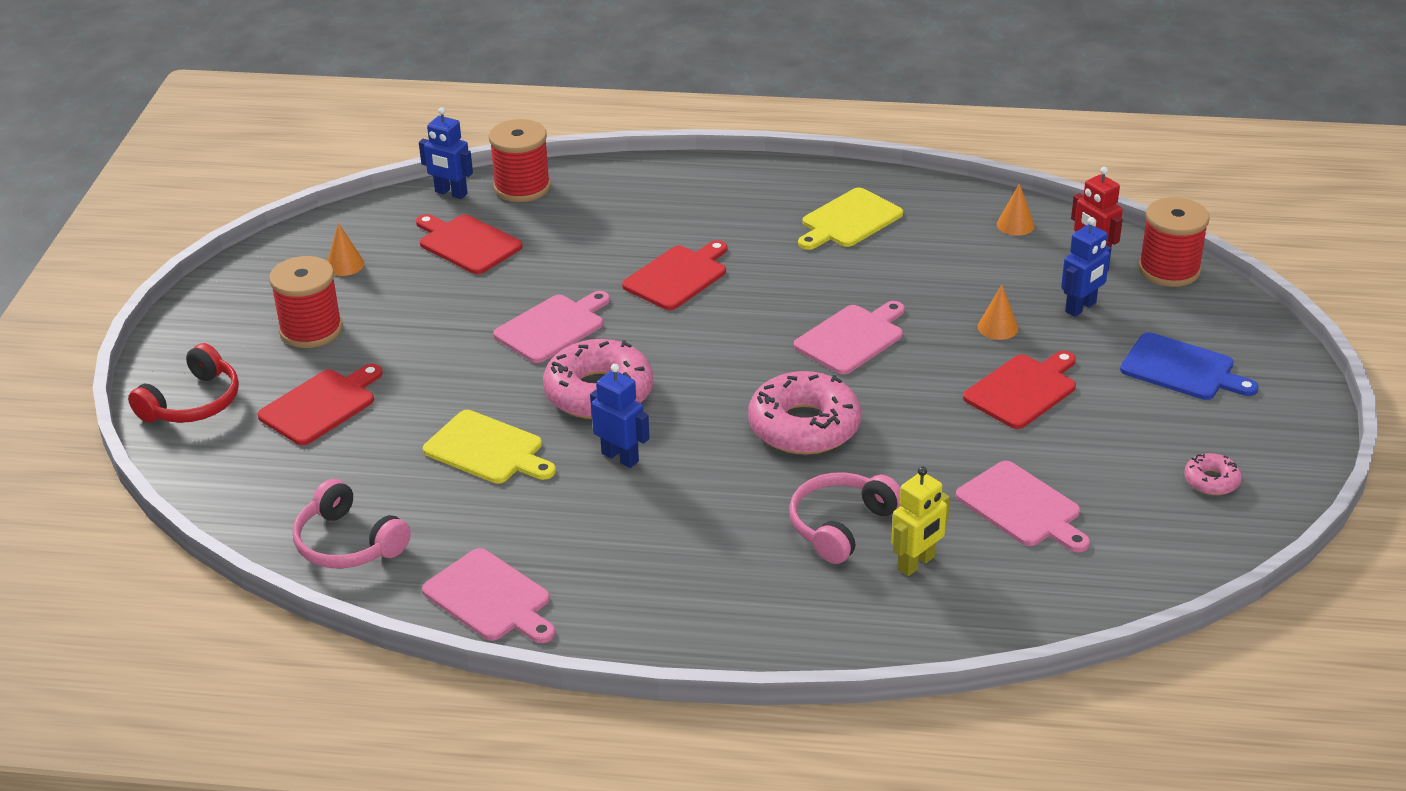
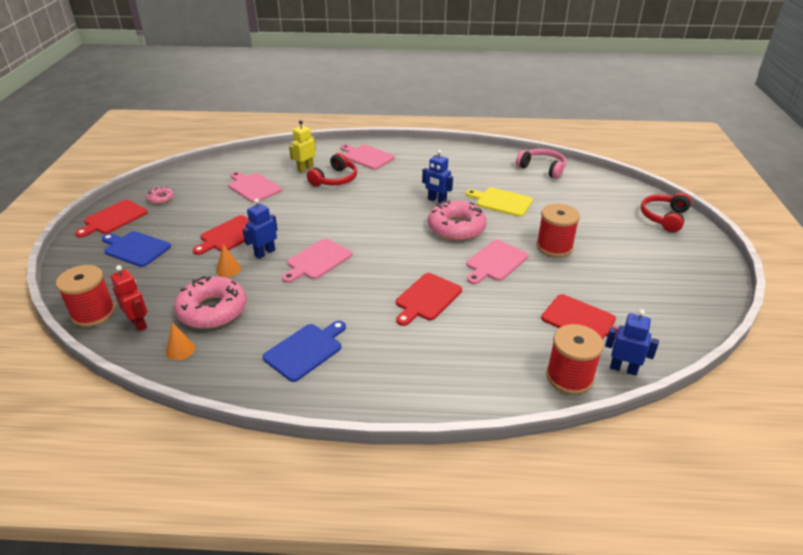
camera: 175 degrees right, 0 degrees up
(311, 330) = (637, 256): red spool -> red spool (554, 247)
(321, 405) = (597, 218): red cutting board -> red cutting board (114, 218)
(345, 265) = (653, 301): orange cone -> none
(490, 598) = (474, 155): pink cutting board -> pink cutting board (367, 157)
(804, 426) = (348, 215): pink donut -> pink donut (212, 310)
(840, 525) = (335, 179): pink headphones -> red headphones
(849, 220) = (305, 350): yellow cutting board -> blue cutting board
(1081, 308) = (170, 284): blue robot -> blue robot (264, 253)

